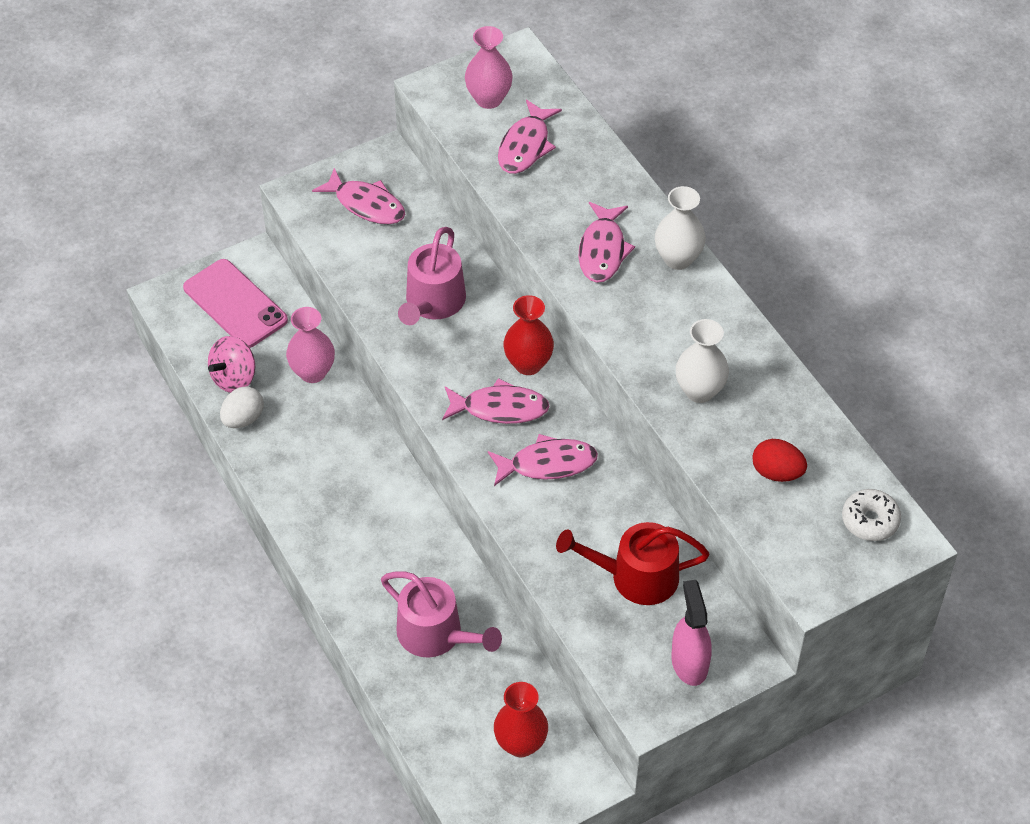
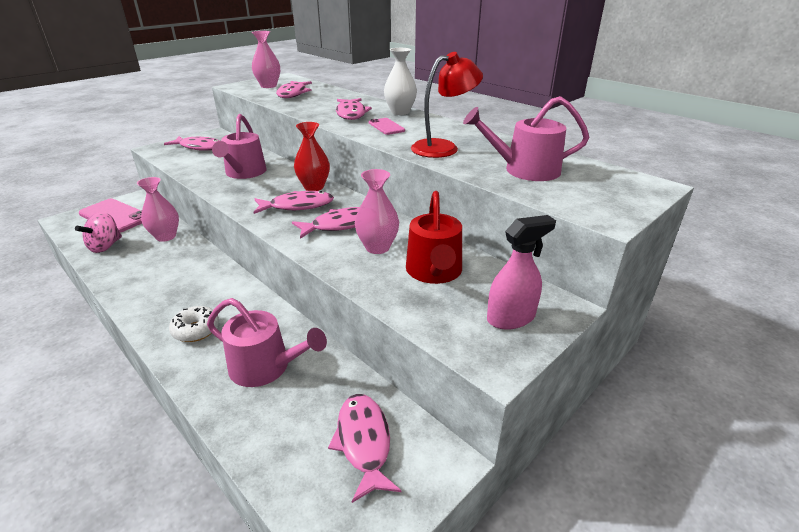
camera: 15 degrees left, 20 degrees down
(243, 419) = (107, 264): white egg -> none
(520, 743) = (363, 442): red vase -> pink fish
(583, 519) = (377, 247): none -> pink vase
(636, 577) = (434, 272): red watering can -> red watering can turned 75 degrees counterclockwise
(642, 308) = (386, 127): none -> pink phone
(689, 662) = (511, 318): pink spray bottle -> pink spray bottle turned 90 degrees clockwise
(699, 391) = (443, 147): white vase -> red lamp
(777, 472) = (525, 170): red egg -> pink watering can
(870, 520) = (614, 181): white donut -> white donut (196, 330)

